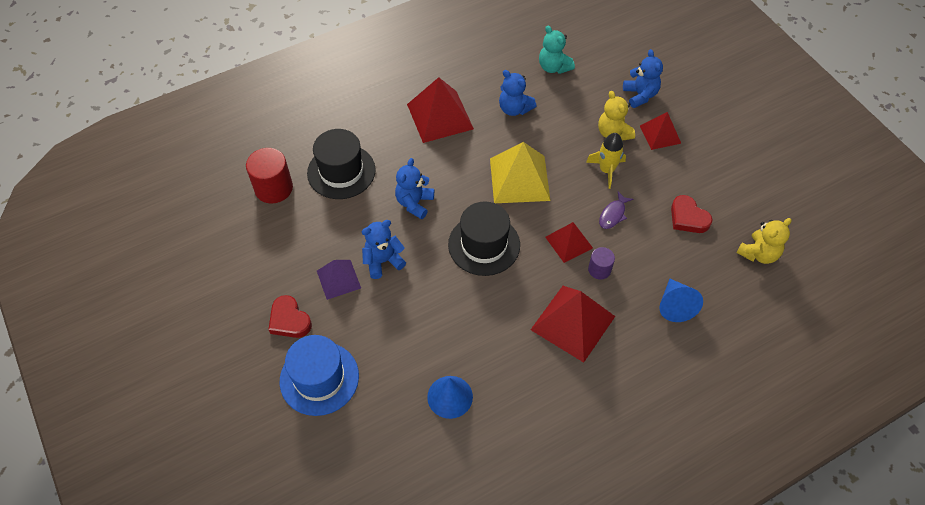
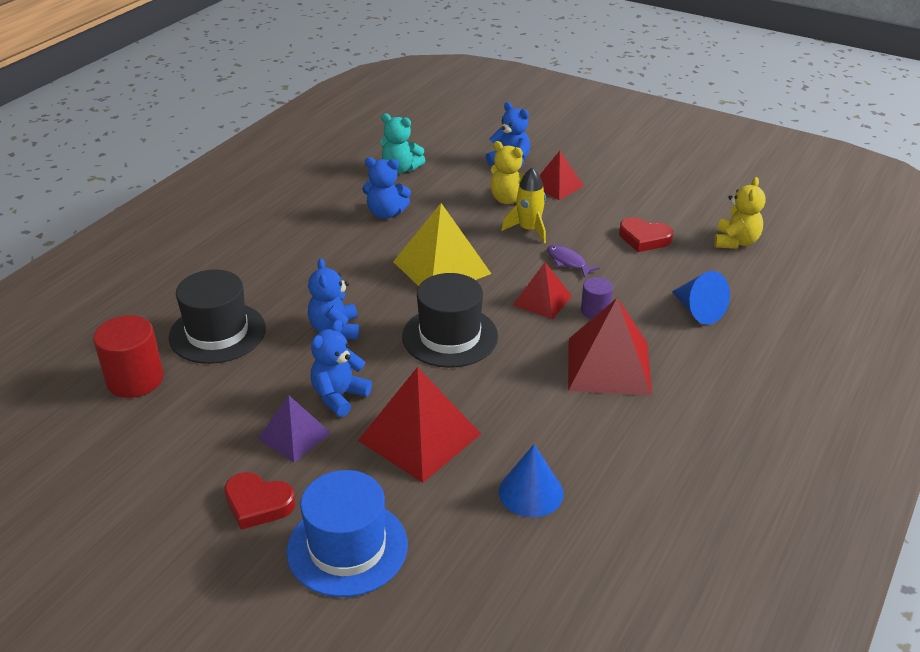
camera: 30 degrees left, 20 degrees down
(440, 116) = (304, 245): red pyramid -> red pyramid (419, 437)
(613, 214) = (568, 262): purple fish -> purple fish turned 135 degrees clockwise

